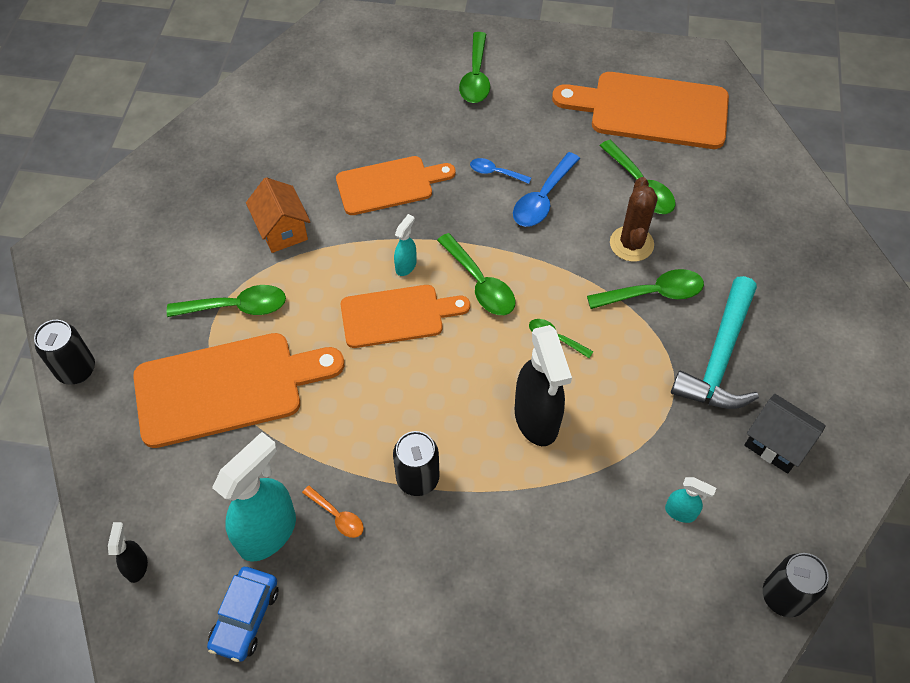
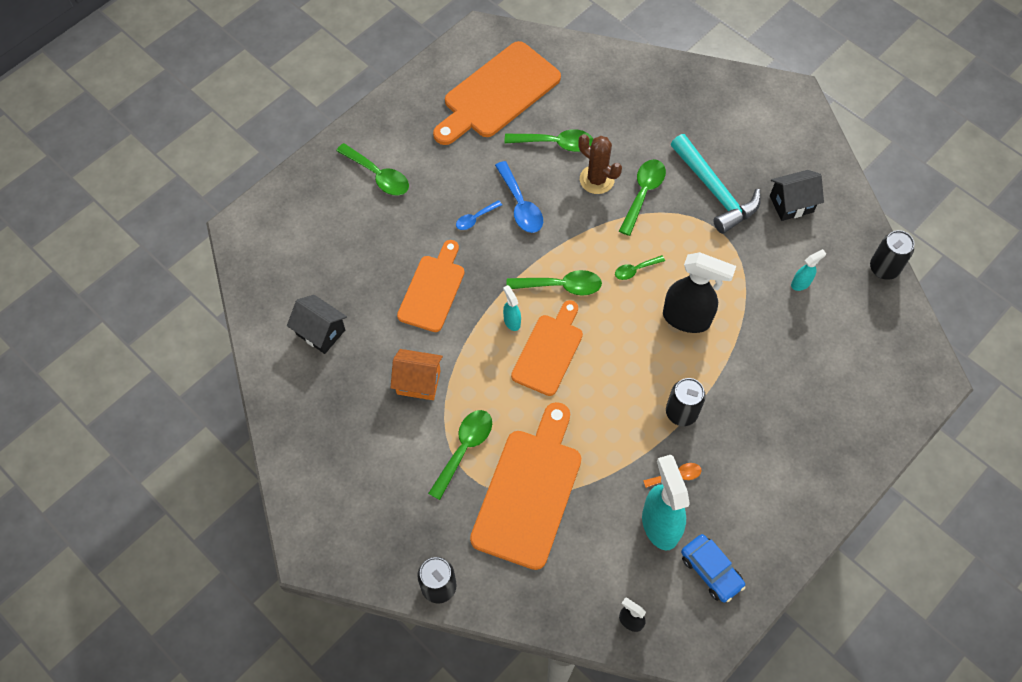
camera: 55 degrees left, 5 degrees up
(279, 131) = (321, 332): none -> black house

